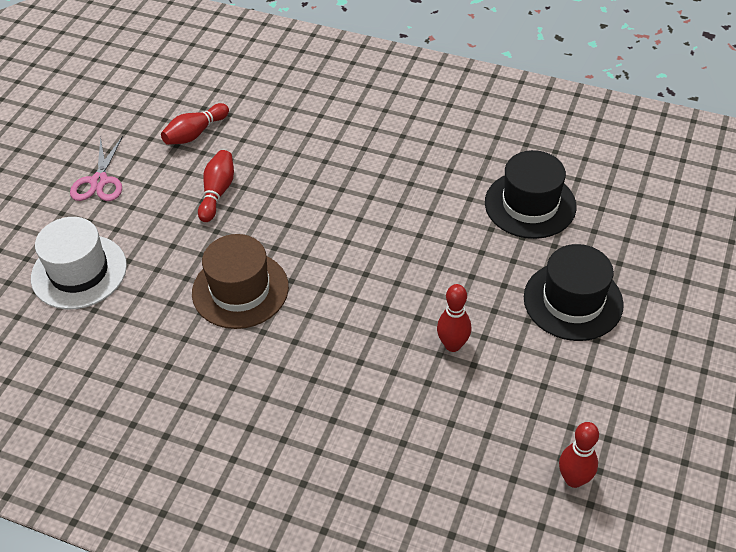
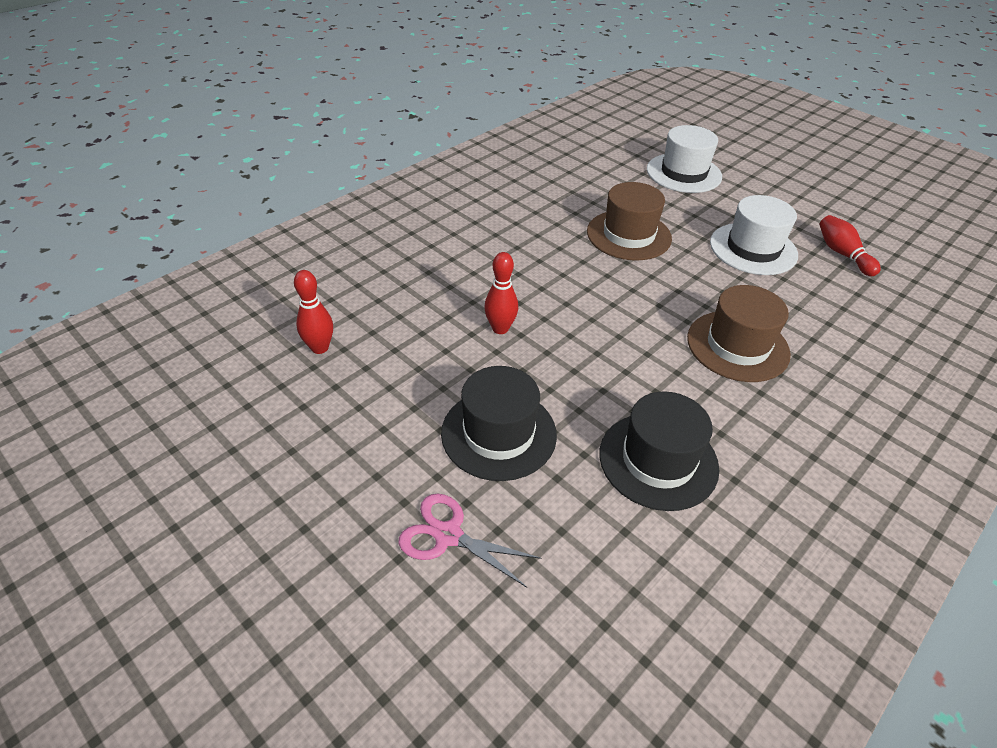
camera: 110 degrees right, 5 degrees down
(99, 181) = (785, 196): pink scissors -> pink scissors (448, 535)
(217, 192) = (753, 249): red bowling pin -> white hat
(373, 182) = (737, 346): none -> brown hat

